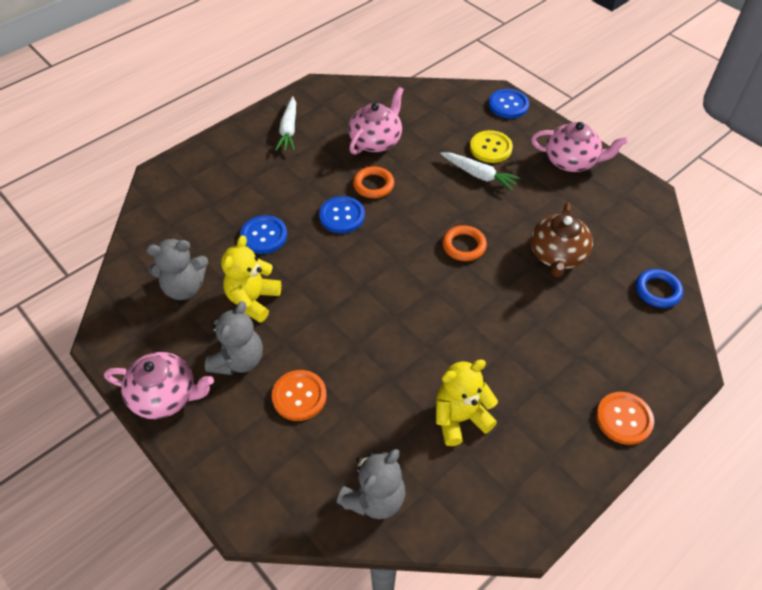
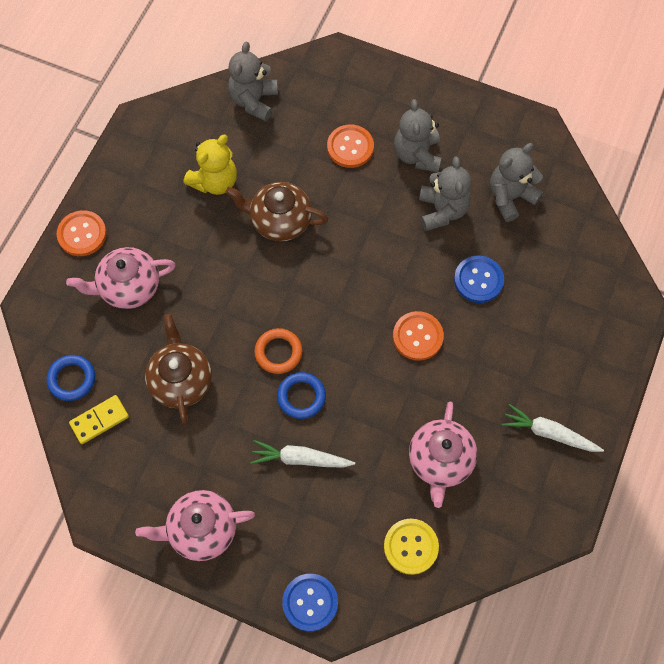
camera: 155 degrees right, 15 degrees up
(165, 396) = (452, 105): pink teapot -> pink teapot (129, 287)
(253, 300) = (442, 211): yellow teddy bear -> grey teddy bear
(289, 130) = (549, 433): white carrot -> white carrot turned 45 degrees counterclockwise
(342, 216) = (417, 336): blue button -> orange button
(373, 185) = (408, 392): orange ring -> none
(411, 351) = (279, 221): none -> brown teapot
(459, 210) = (301, 397): none -> blue ring
(490, 148) = (303, 510): yellow button -> yellow button (411, 546)
(637, 252) = (99, 420): none -> yellow domino

